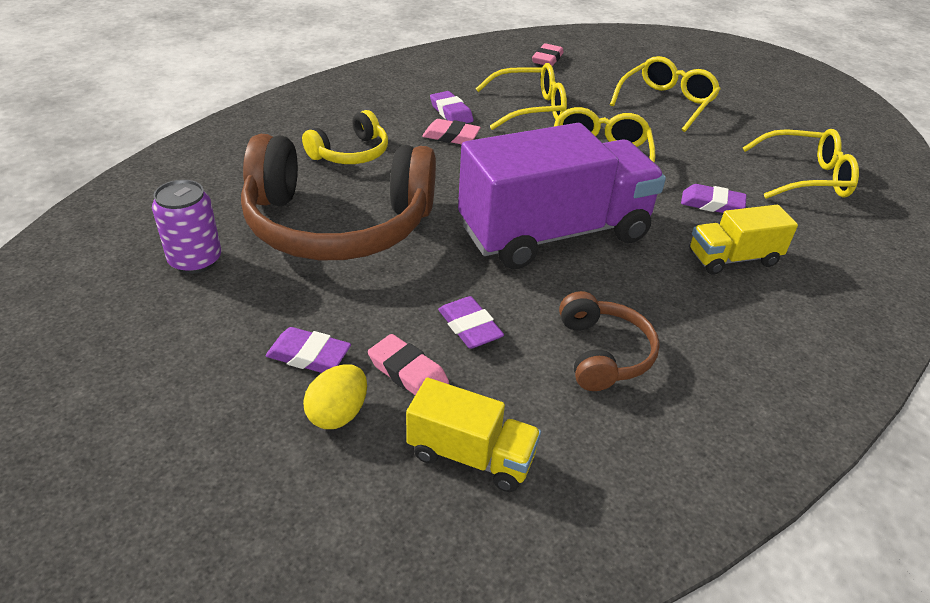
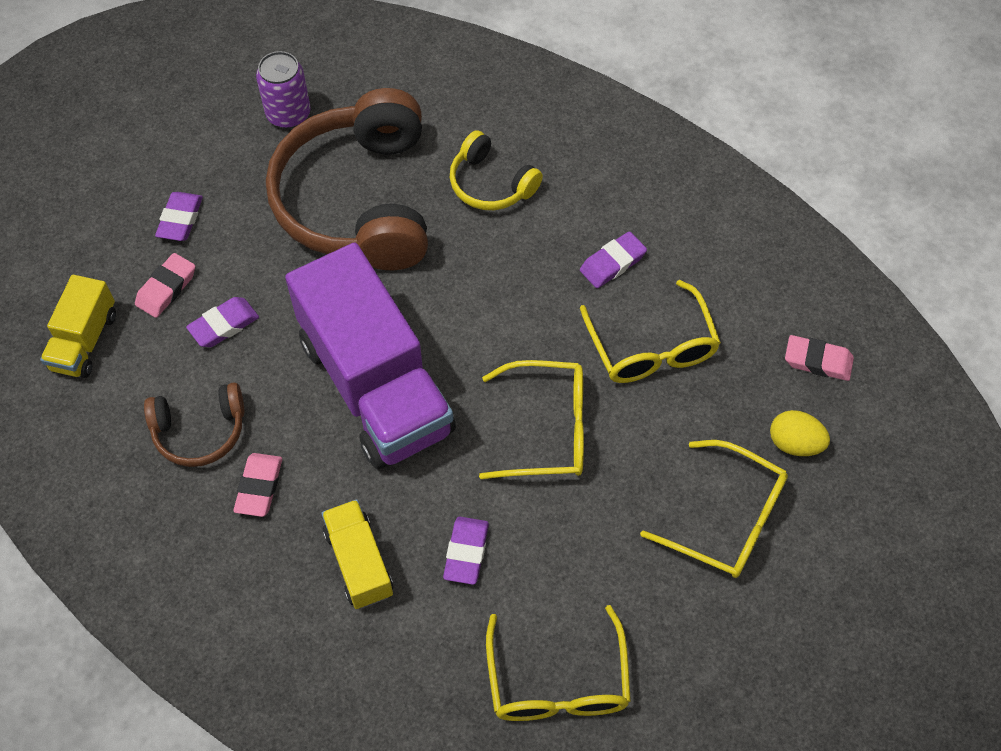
camera: 85 degrees right, 20 degrees up
(338, 414) = (121, 251): yellow egg -> yellow egg (794, 443)
(451, 136) = (553, 270): pink eraser -> pink eraser (259, 487)

